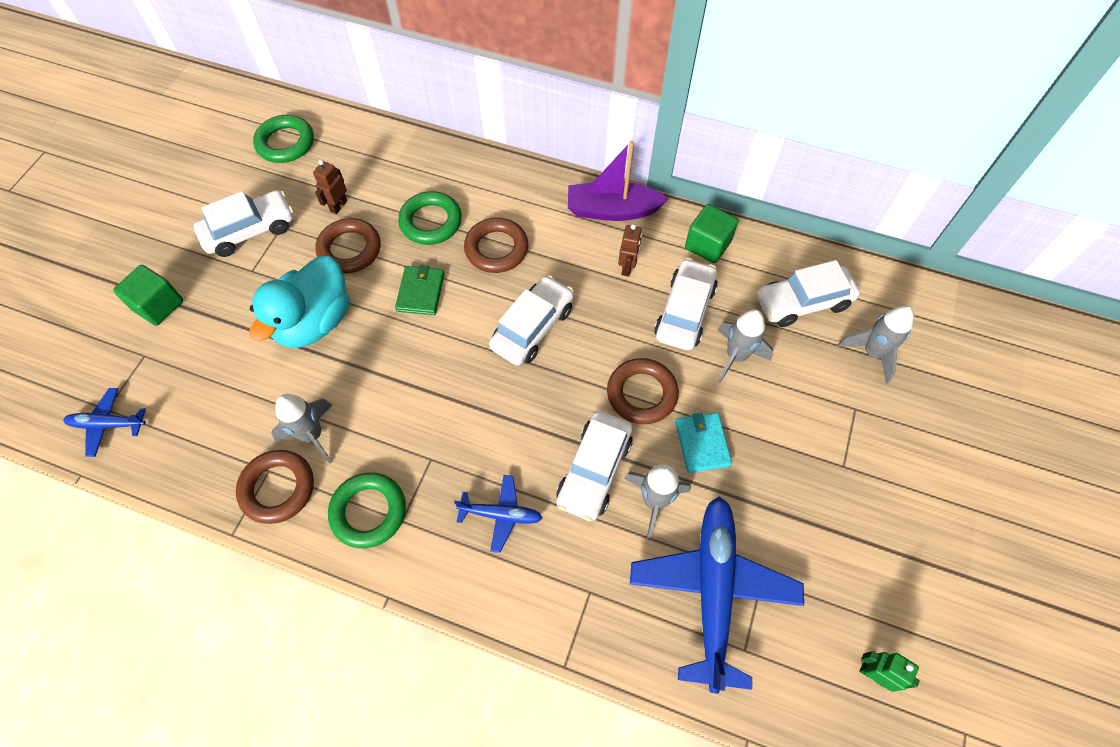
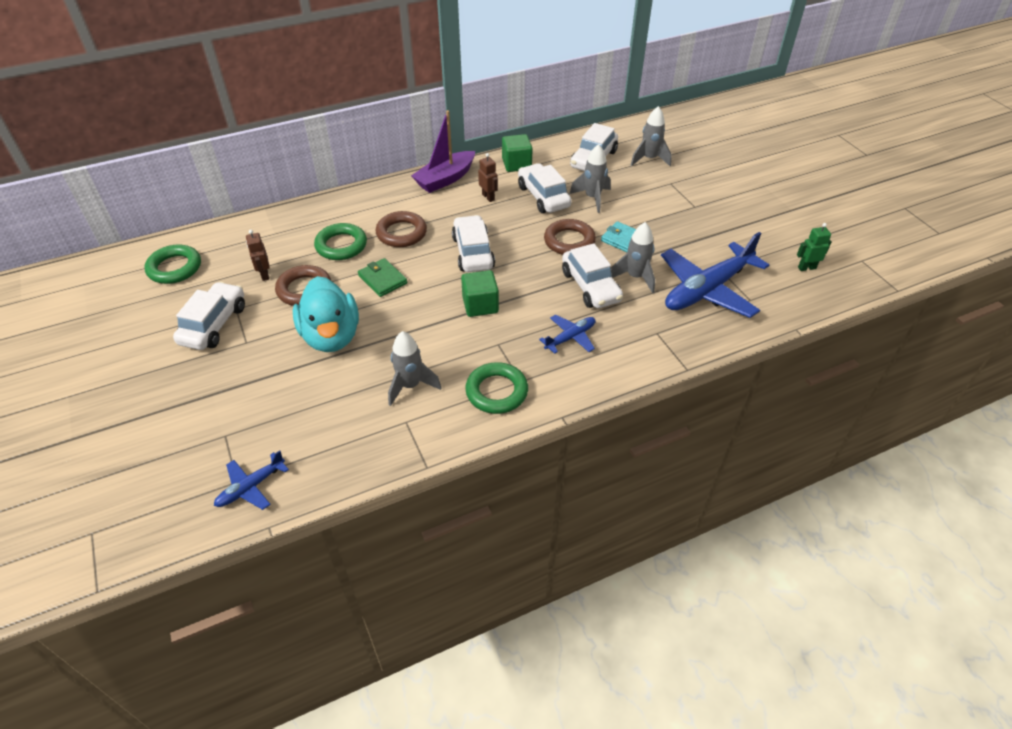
camera: 45 degrees left, 15 degrees down
(158, 305) = (197, 404): green cube -> green cube (480, 305)
(278, 488) = (425, 424): brown ring -> none
(712, 590) = (707, 290): blue plane -> blue plane turned 90 degrees counterclockwise

